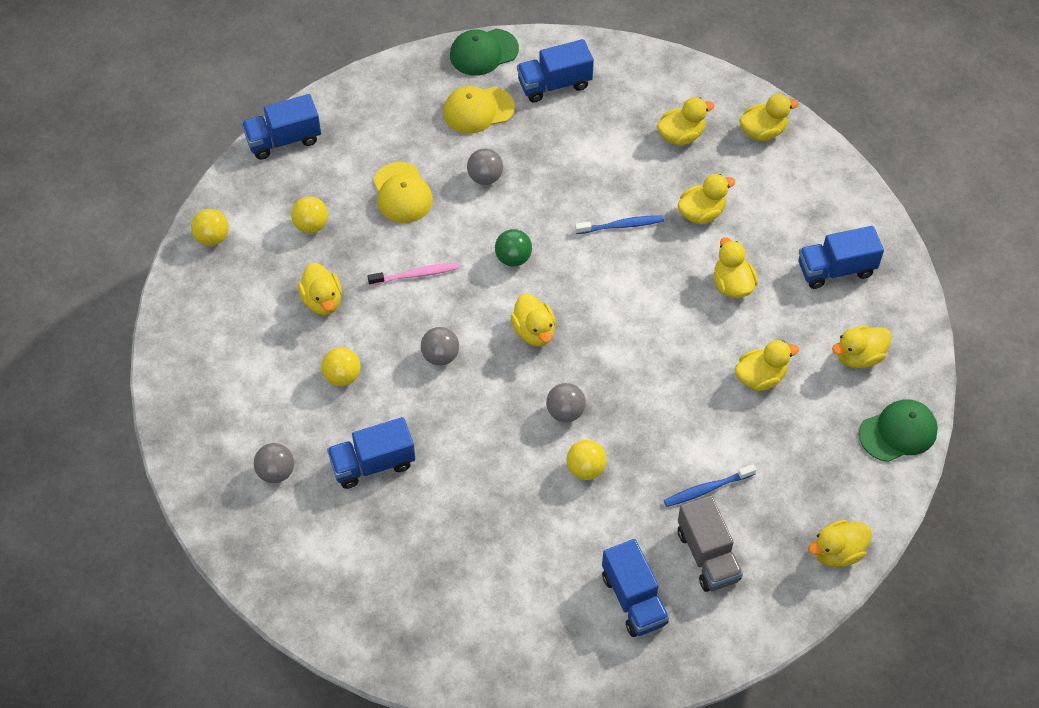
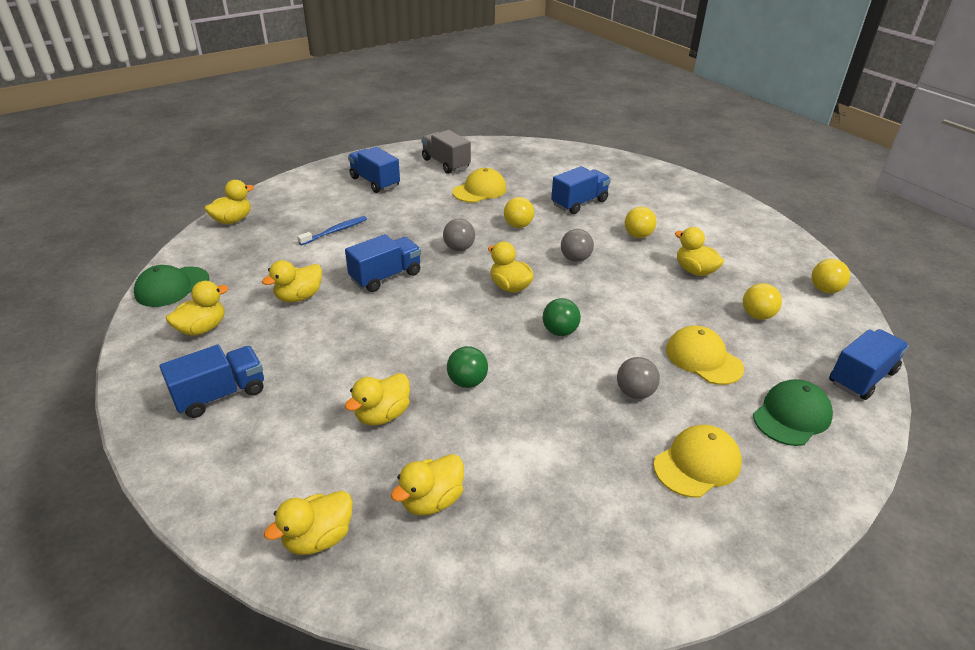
camera: 160 degrees right, 20 degrees down
(276, 472) = (637, 190): grey ball -> none
(416, 275) = (636, 302): pink toothbrush -> none
(483, 52) = (752, 547): green cap -> green cap (792, 415)
(492, 533) = (479, 190): none -> yellow cap
(554, 84) = (629, 526): blue truck -> blue truck (386, 276)
(585, 469) = (430, 225): yellow ball -> yellow ball (518, 225)
(621, 226) = (467, 382): blue toothbrush -> green ball
(708, 555) = (329, 204): grey truck -> grey truck (445, 164)
(732, 285) = (335, 357): yellow duck -> none

